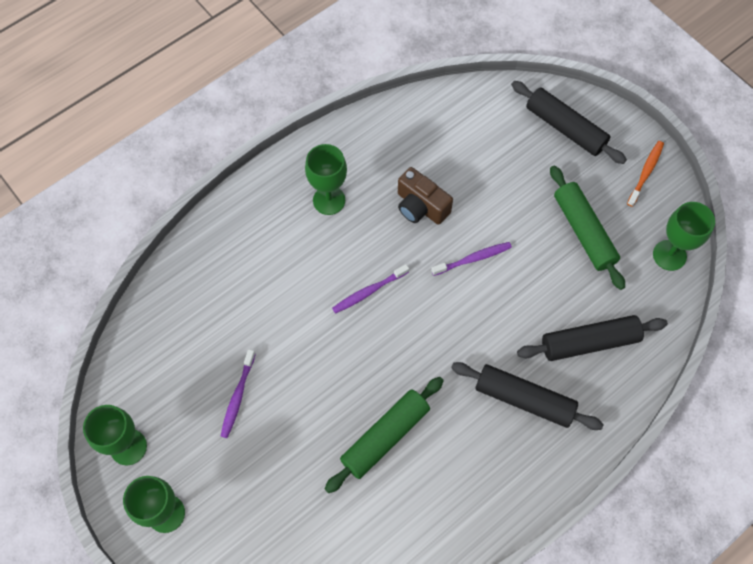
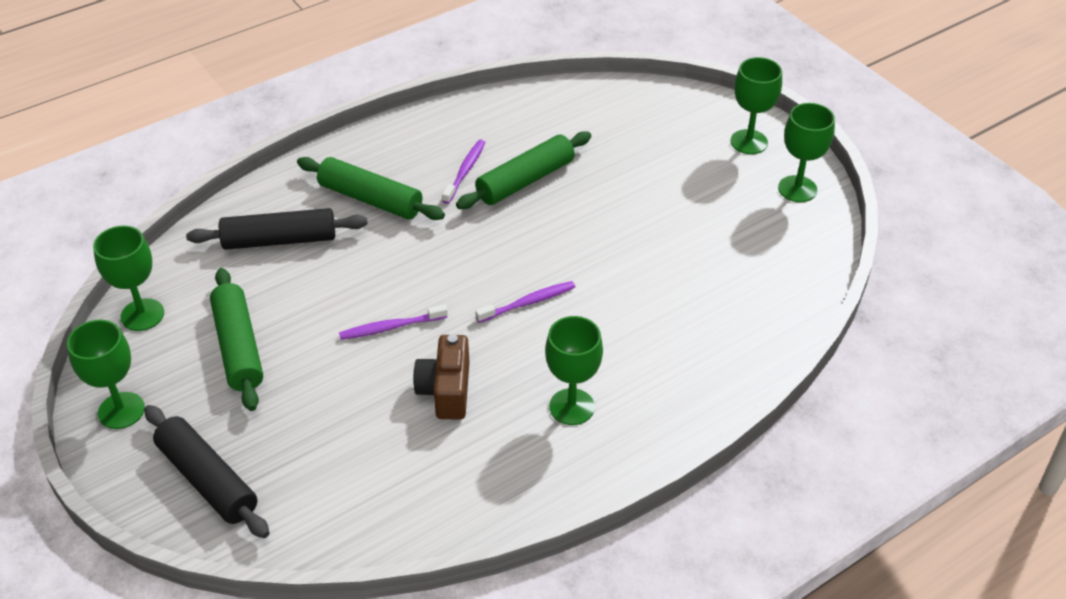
camera: 175 degrees left, 20 degrees down
(238, 396) = (684, 220): purple toothbrush -> purple toothbrush (465, 171)
(420, 206) = (446, 390): brown camera -> brown camera turned 135 degrees counterclockwise
(524, 399) = (370, 199): black rolling pin -> green rolling pin
(645, 173) = (121, 410): orange toothbrush -> green goblet

